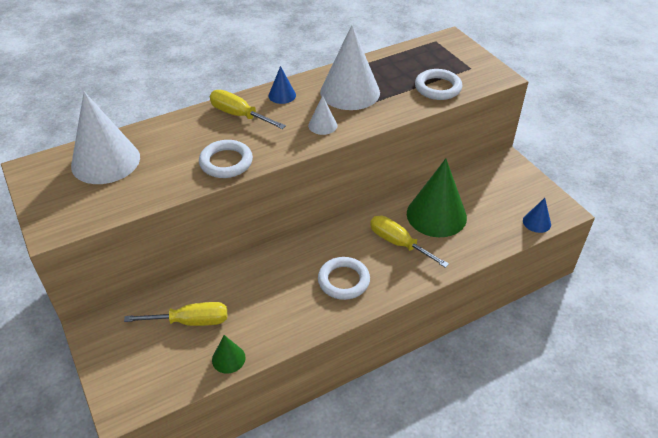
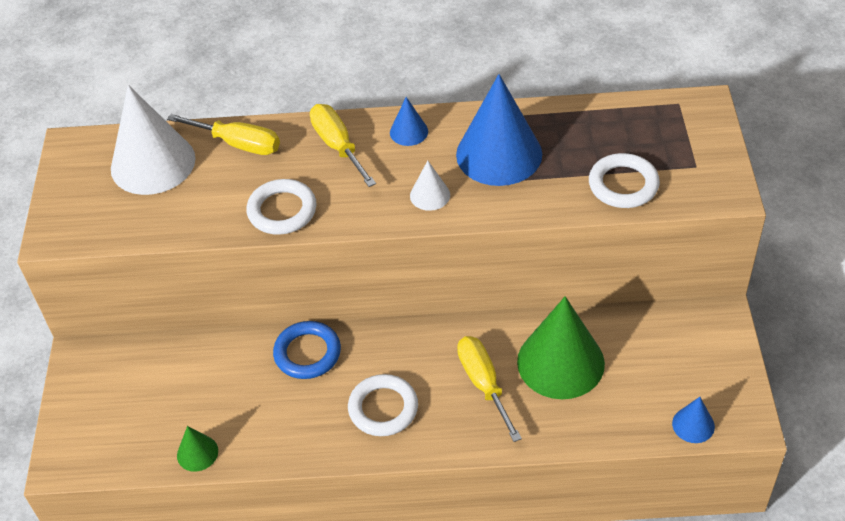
camera: 30 degrees right, 5 degrees up
(191, 321) = (183, 391): yellow screwdriver -> yellow screwdriver (238, 144)
(268, 265) = (307, 353): none -> blue ring
(350, 92) = (499, 154): white cone -> blue cone

